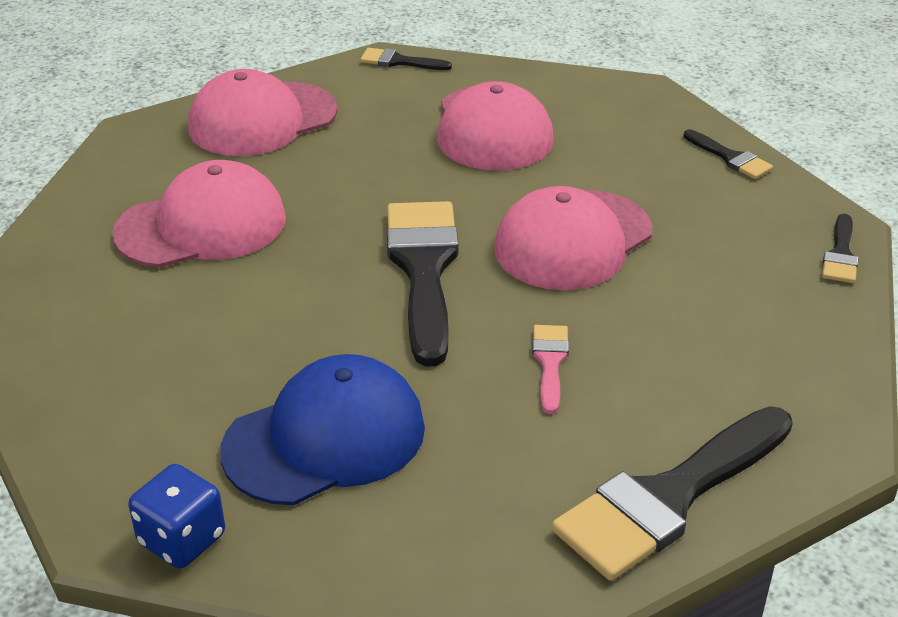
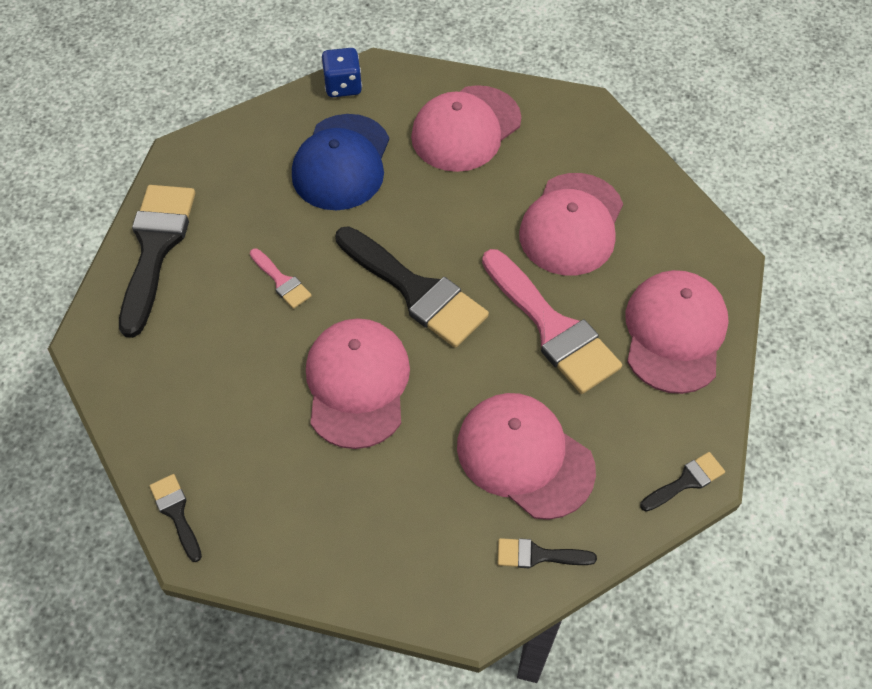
camera: 135 degrees right, 20 degrees up
(139, 373) = (465, 129): none -> pink cap
(348, 176) = (552, 328): none -> pink brush
(730, 158) = (329, 570): black brush -> black brush (538, 555)

